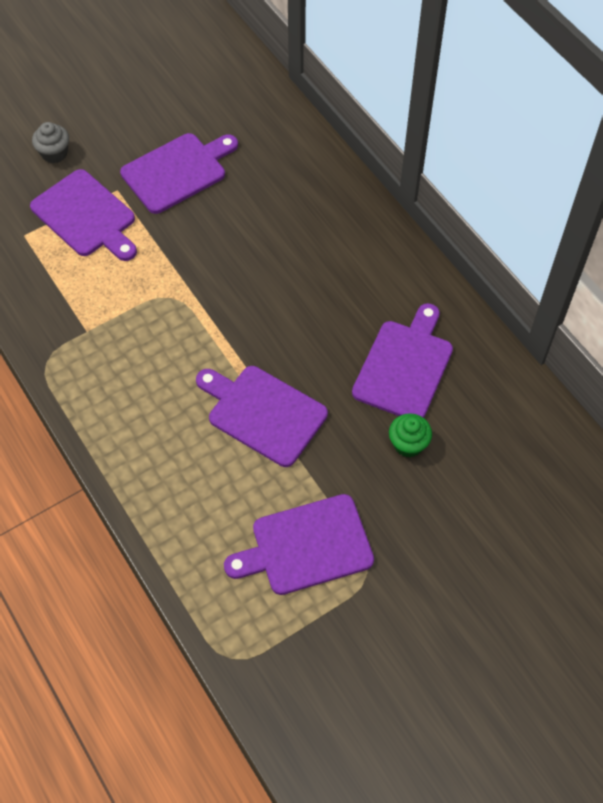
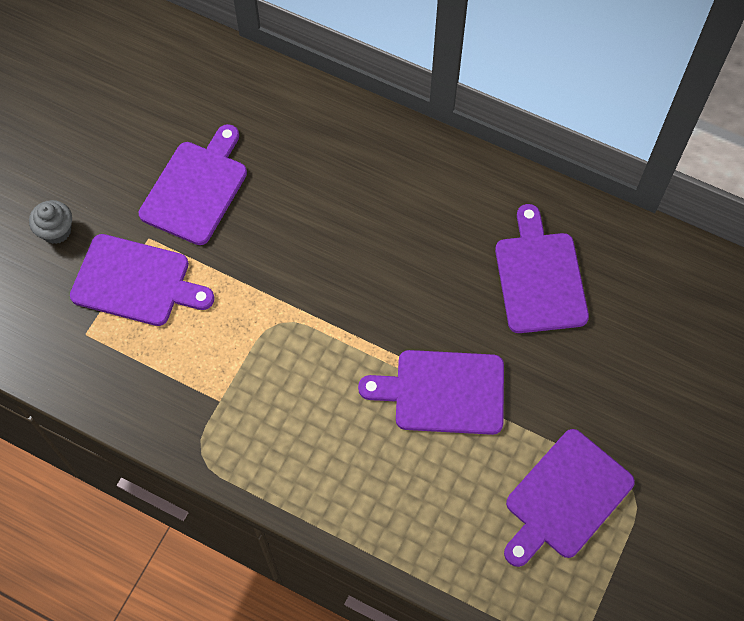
camera: 30 degrees left, 5 degrees up
(408, 444) = (590, 351): green cupcake -> none

